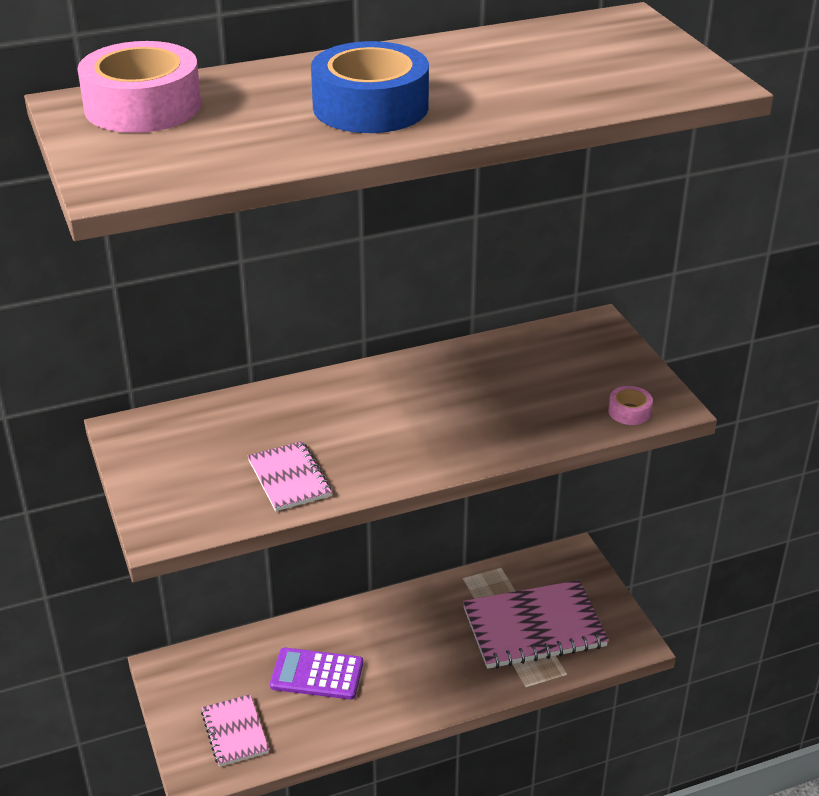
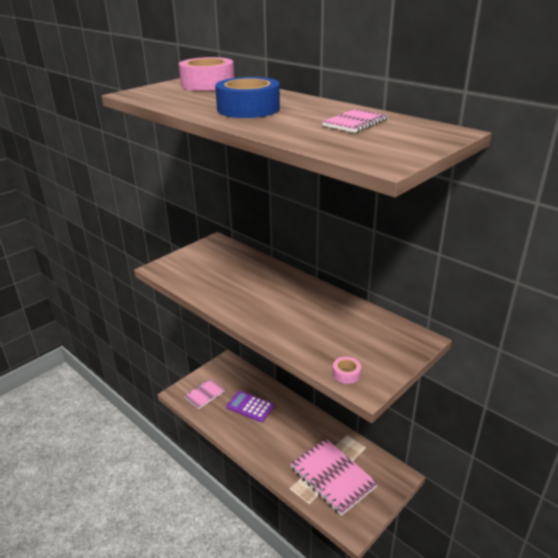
camera: 65 degrees right, 5 degrees down
(289, 478) = (209, 285): pink notebook -> pink notebook (355, 123)
(317, 674) = (250, 407): purple calculator -> purple calculator turned 45 degrees counterclockwise

